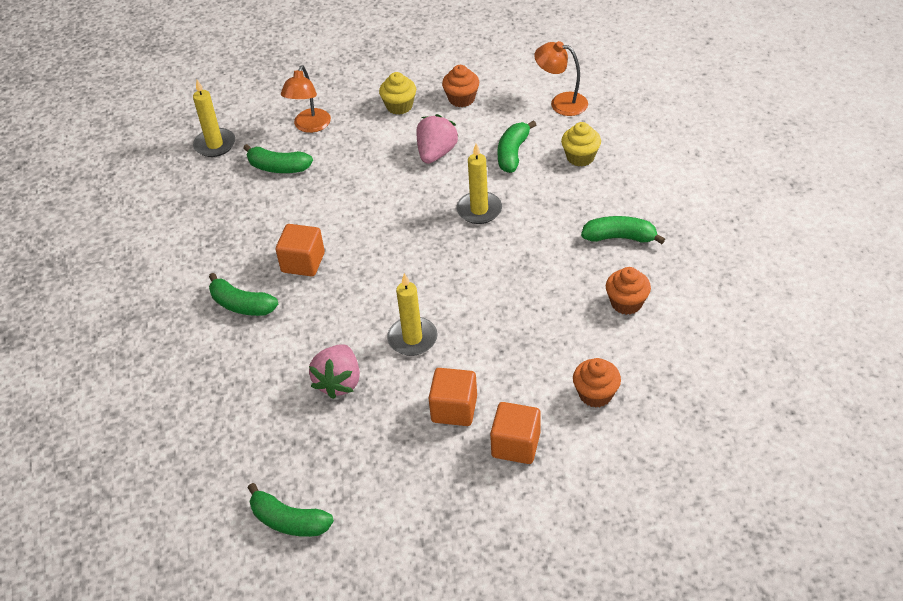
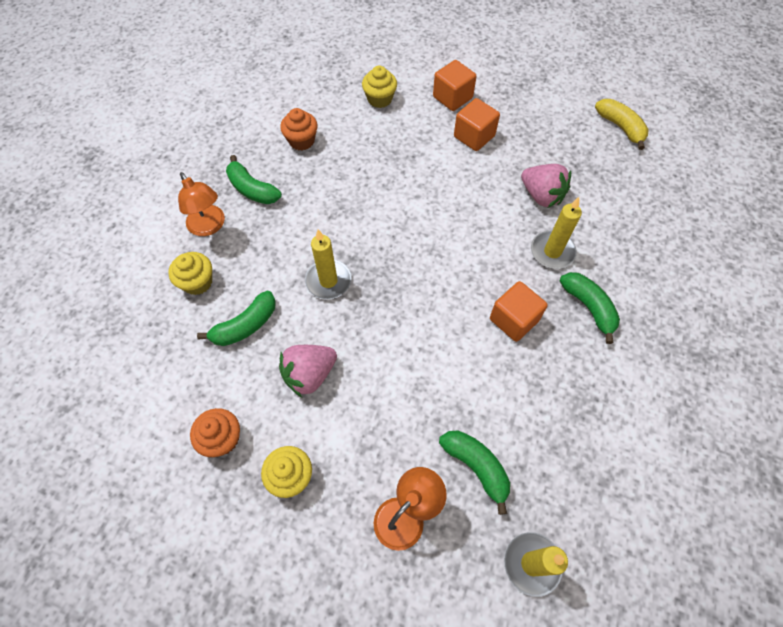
camera: 150 degrees left, 15 degrees up
(289, 521) = (620, 127): green banana -> yellow banana
(339, 382) = (541, 196): pink strawberry -> pink strawberry turned 90 degrees clockwise
(412, 338) = (467, 198): yellow candle -> yellow candle (552, 252)
(561, 102) = (142, 361): orange lamp -> orange lamp (209, 226)
(595, 394) = (379, 99): orange cupcake -> yellow cupcake

